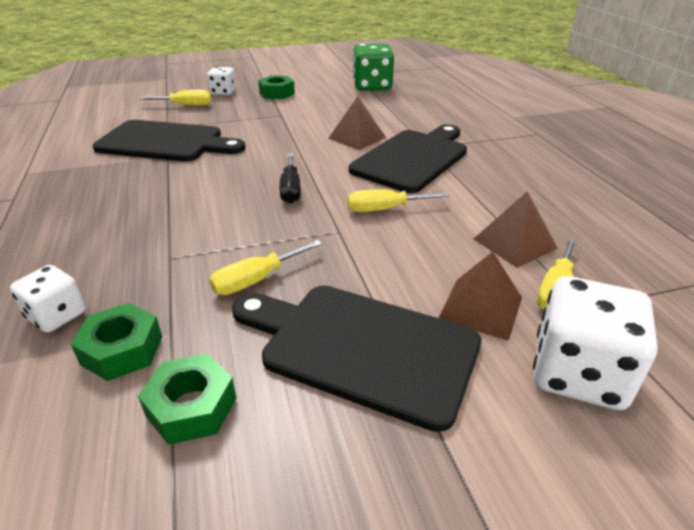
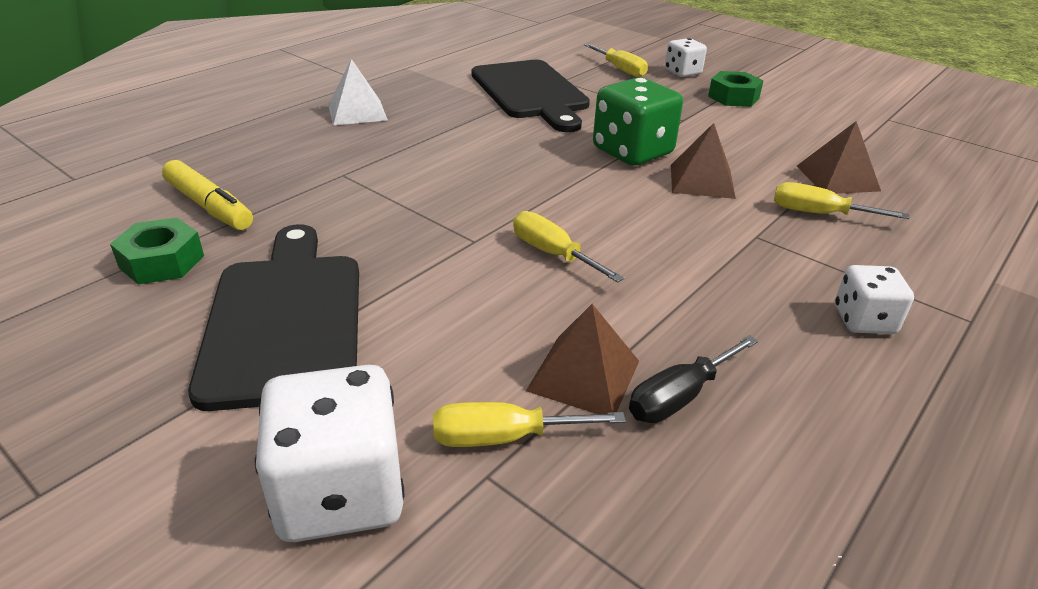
camera: 55 degrees right, 0 degrees up
(57, 316) = (231, 165): white dice -> white dice (863, 320)
(68, 218) = (357, 112): none -> white pyramid
(122, 350) = (209, 206): green nut -> yellow marker
(256, 280) = (345, 226): yellow screwdriver -> yellow screwdriver (818, 213)
(290, 189) = (524, 185): black screwdriver -> black screwdriver (679, 397)
(372, 86) = (870, 142): green dice -> green dice (632, 152)
(413, 158) = (706, 235): black cutting board -> none
(480, 308) = (412, 381): brown pyramid -> brown pyramid (837, 178)

